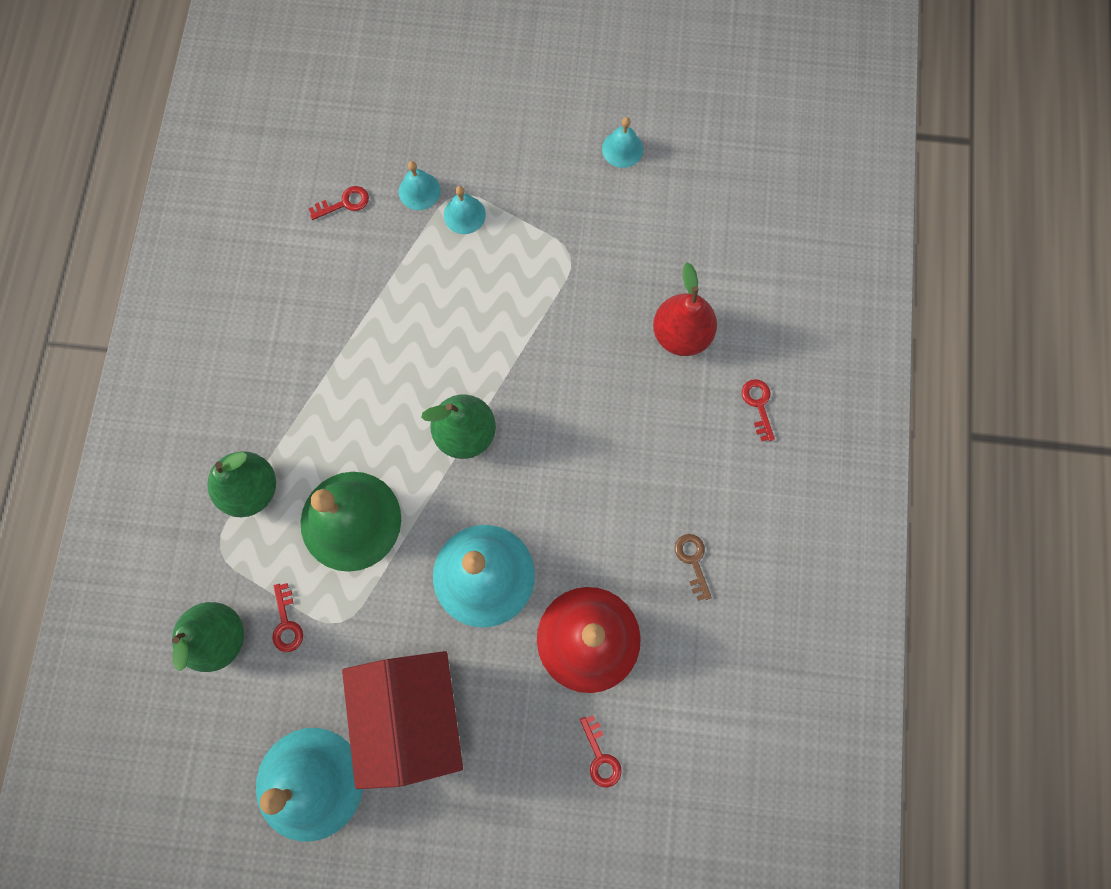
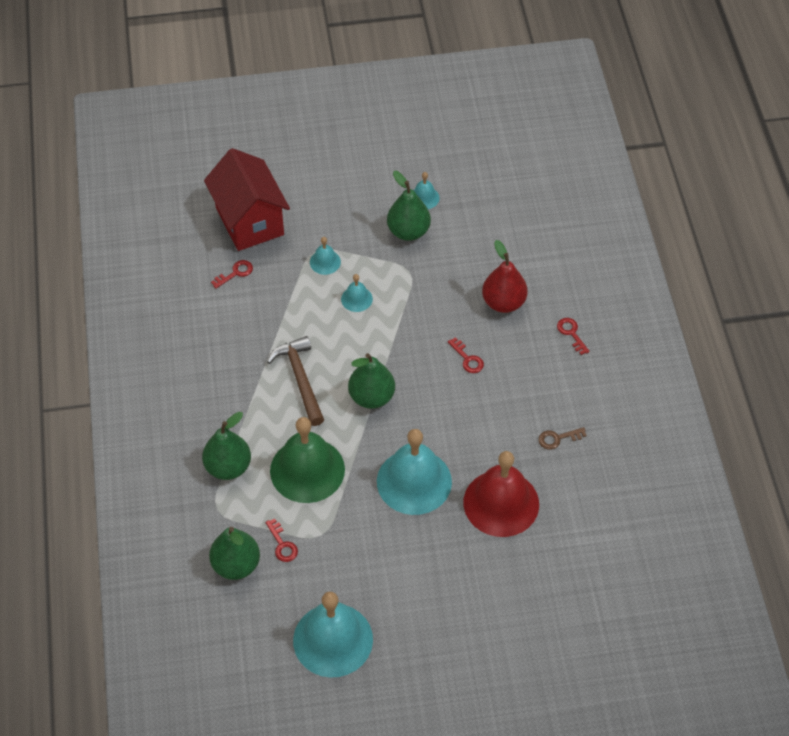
camera: 15 degrees left, 20 degrees down
(381, 382) = (300, 379): none -> brown hammer
(412, 715) = (392, 579): red house -> red house (249, 221)
(419, 191) = (287, 254): turquoise bell -> turquoise bell (356, 299)
(586, 195) = (408, 231): none -> green pear
(600, 757) = (533, 572): red key -> red key (467, 359)
(693, 561) = (558, 438): brown key -> brown key turned 75 degrees counterclockwise

